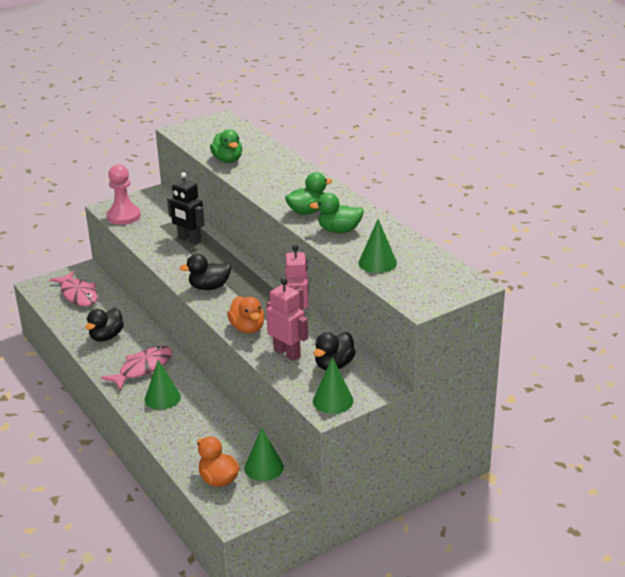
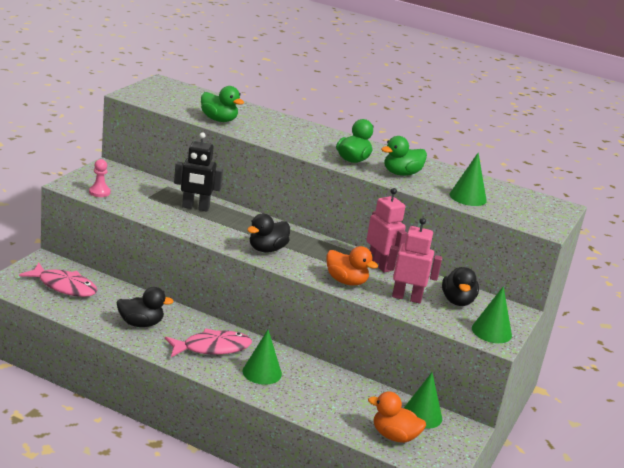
camera: 35 degrees left, 5 degrees down
(106, 337) = (141, 323): black duck -> black duck turned 90 degrees counterclockwise
(124, 216) = (99, 192): pink pawn -> pink pawn, size x0.56
(143, 368) = (212, 348): pink fish -> pink fish turned 60 degrees clockwise

